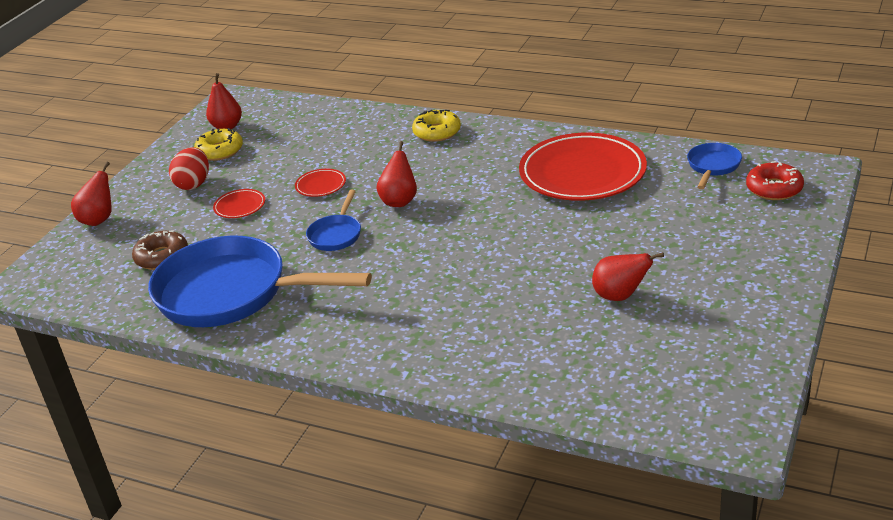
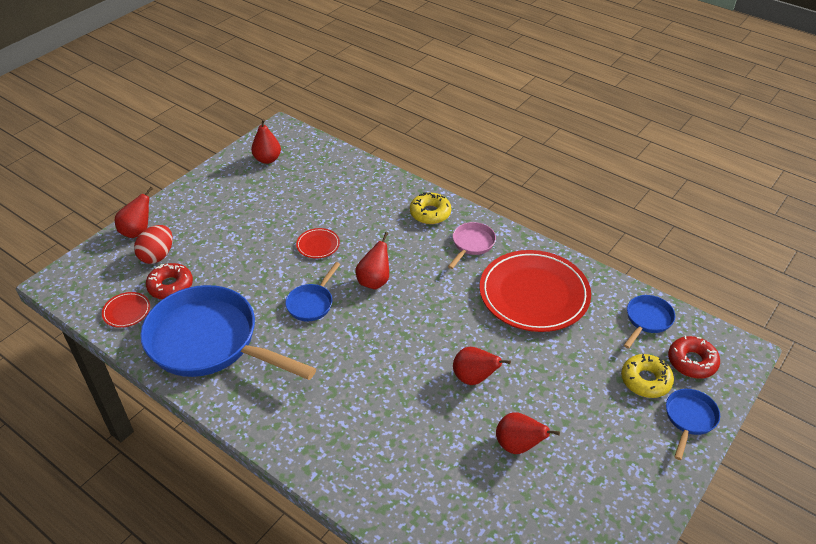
camera: 10 degrees right, 10 degrees up
(162, 257) = (170, 286): brown donut -> red donut
(193, 184) = (221, 214): red egg -> red egg (157, 256)
(220, 151) = (253, 184): yellow donut -> yellow donut (645, 380)
(240, 206) = (248, 249): red plate -> red plate (126, 311)
(495, 147) = (472, 244): none -> pink pan
(548, 254) = (474, 378): none -> red pear
(791, 233) = (689, 419): none -> blue pan

